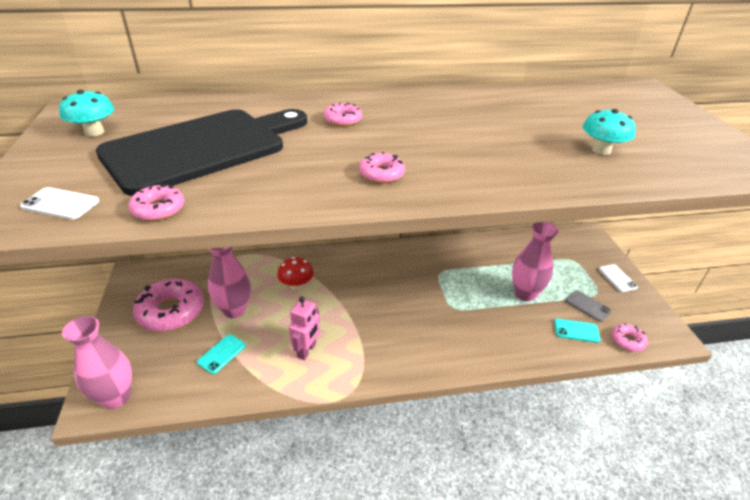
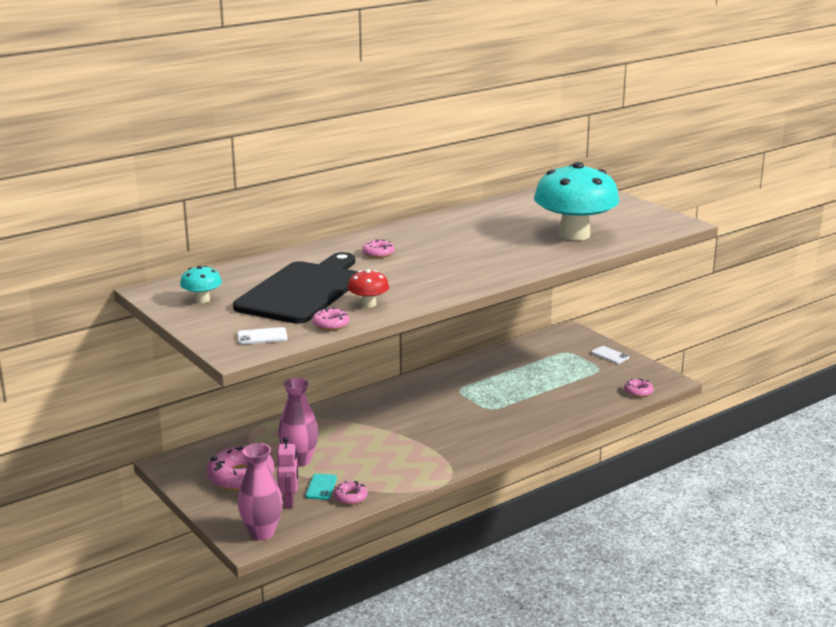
camera: 25 degrees left, 15 degrees down
(296, 285) = (338, 430): red mushroom -> red mushroom (368, 304)
(307, 350) = (392, 465): pink robot -> pink robot (289, 501)
(381, 174) = (447, 277): pink donut -> pink donut (350, 497)
(525, 294) = (542, 384): pink vase -> none
(576, 330) = (597, 396): turquoise phone -> none
(588, 306) = (597, 379): grey phone -> none
(601, 150) = (574, 234): turquoise mushroom -> turquoise mushroom, size x2.31

